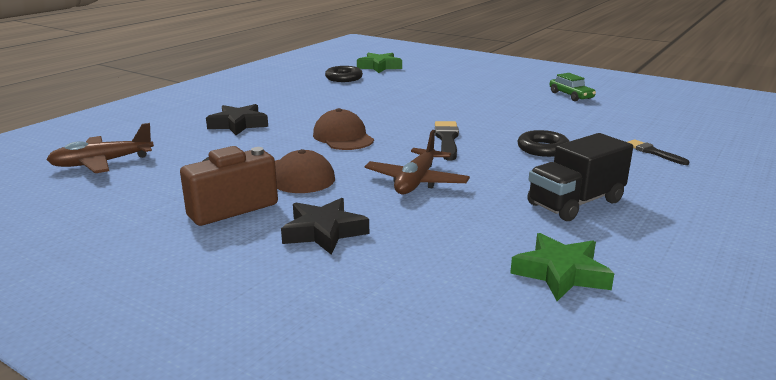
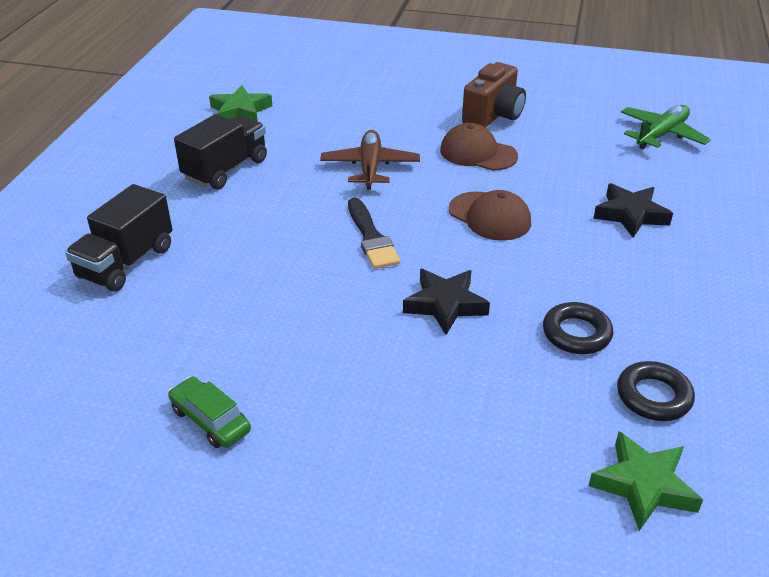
camera: 160 degrees right, 15 degrees up
(102, 163) = (661, 135): brown plane -> green plane
(324, 232) = (407, 110): black star -> black star (445, 305)
(543, 148) = (256, 242): black ring -> black ring (576, 333)
(653, 152) = (126, 262): black brush -> black truck

